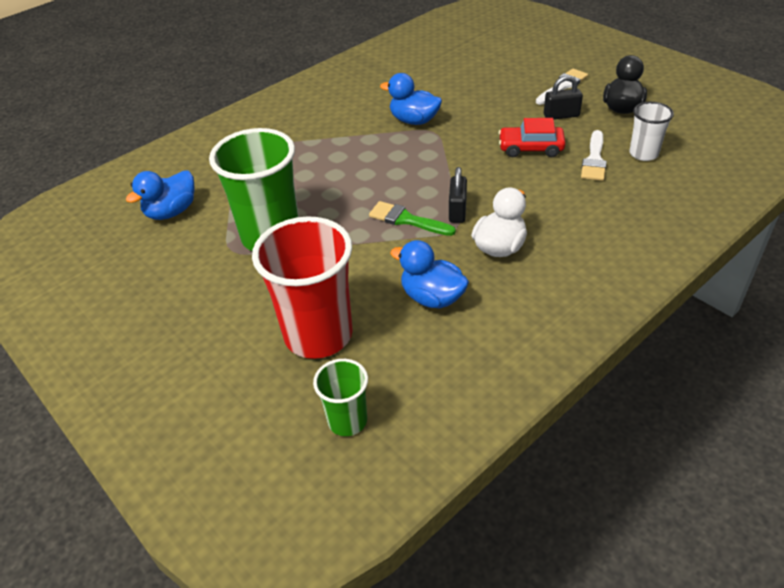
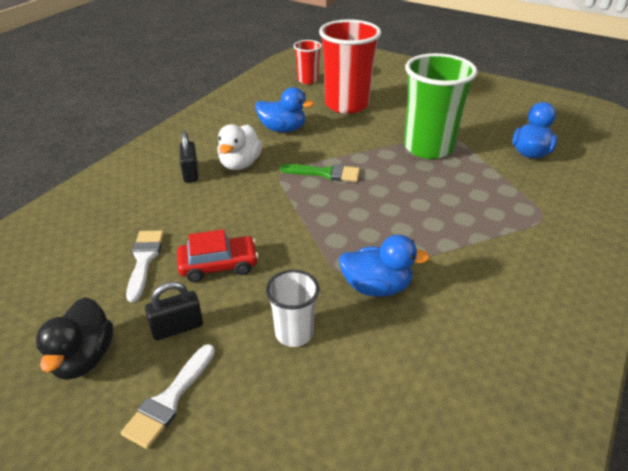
camera: 160 degrees right, 5 degrees down
(347, 421) = (307, 80): green cup -> red cup
(457, 211) = (283, 186): black padlock -> black padlock (191, 173)
(643, 154) = (82, 277): white cup -> white cup (294, 333)

